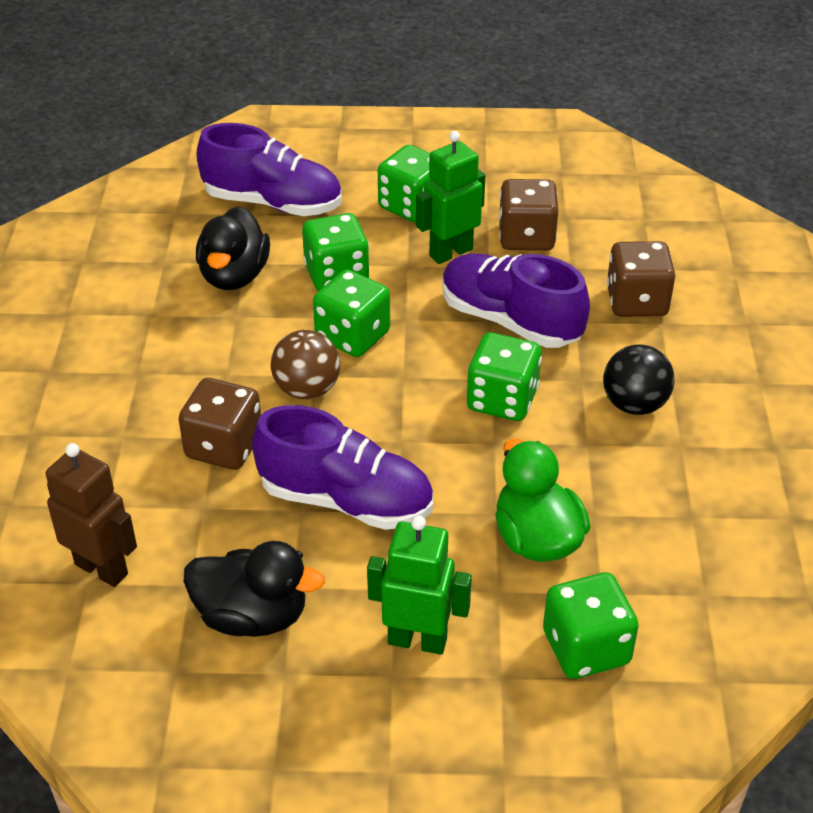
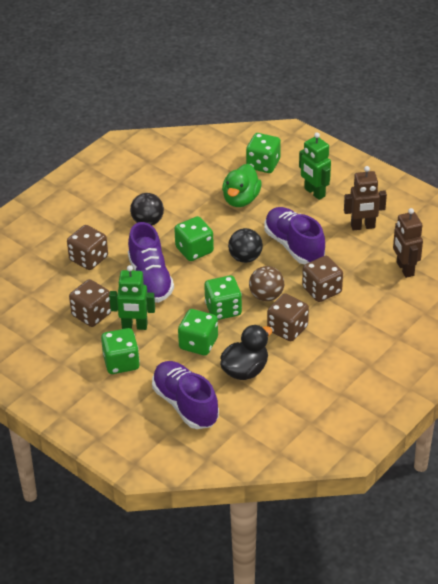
camera: 140 degrees left, 0 degrees up
(225, 358) = (287, 329): none -> brown dice
(252, 616) = (363, 227): black duck -> brown robot
(406, 432) = (245, 258): none -> black ball

